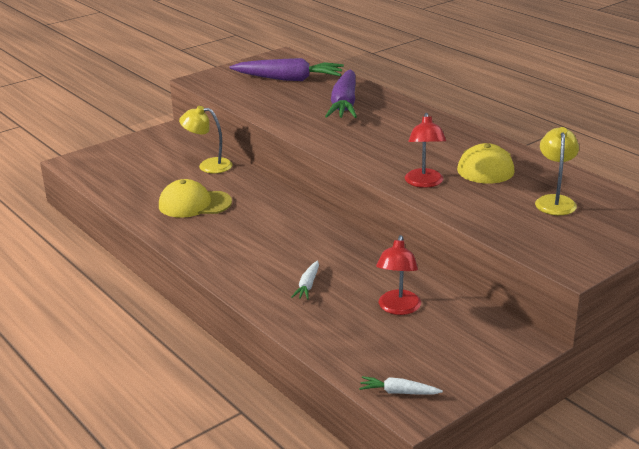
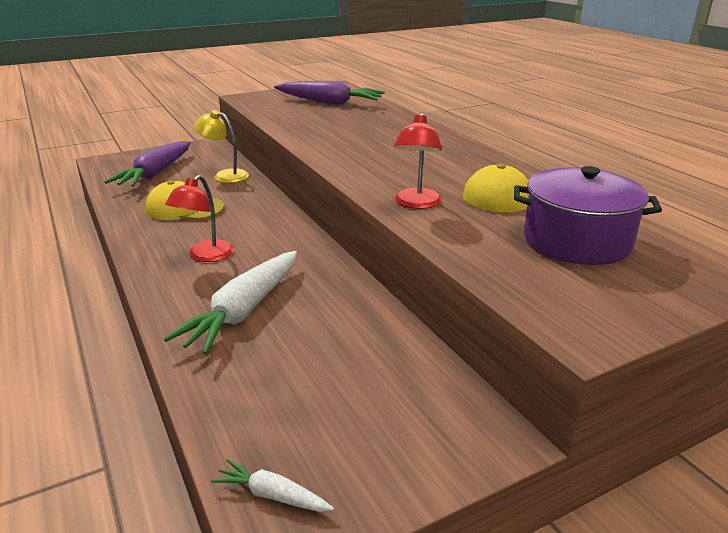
camera: 10 degrees right, 0 degrees up
(307, 285) = (243, 311): white carrot -> white carrot, size x2.18
(344, 104) = (370, 125): purple carrot -> purple carrot (155, 173)
(398, 308) = (337, 357): red lamp -> red lamp (205, 256)
(555, 201) = (576, 241): yellow lamp -> purple pot

